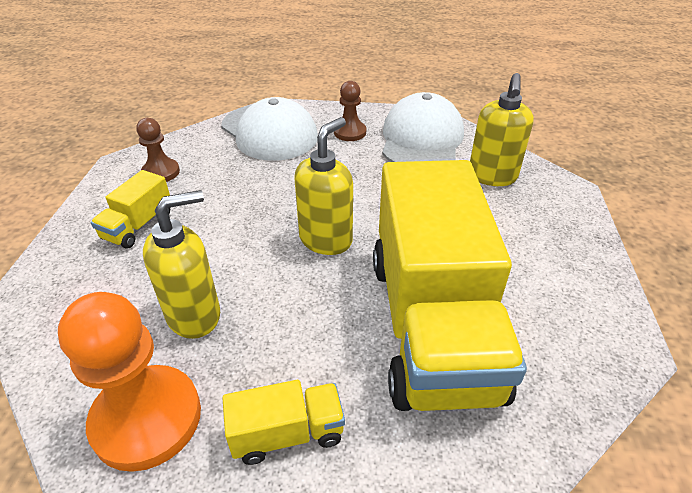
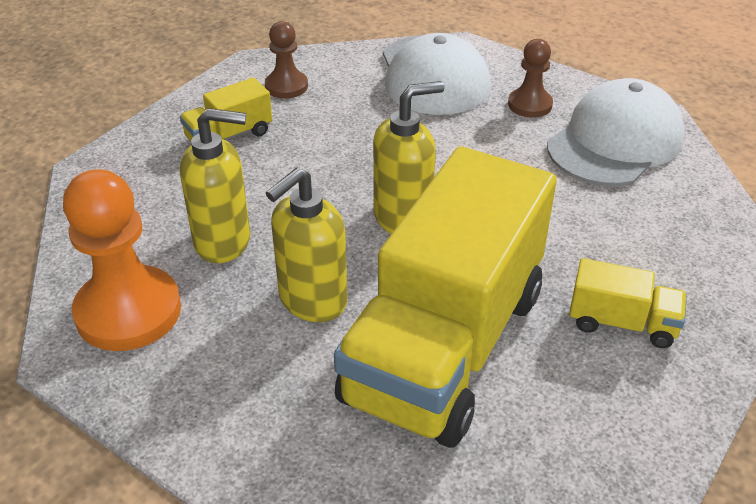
camera: 30 degrees right, 0 degrees up
(287, 433) = (231, 376): yellow truck -> yellow truck (622, 323)
(492, 176) = (667, 218): yellow soap dispenser -> yellow soap dispenser (312, 300)

